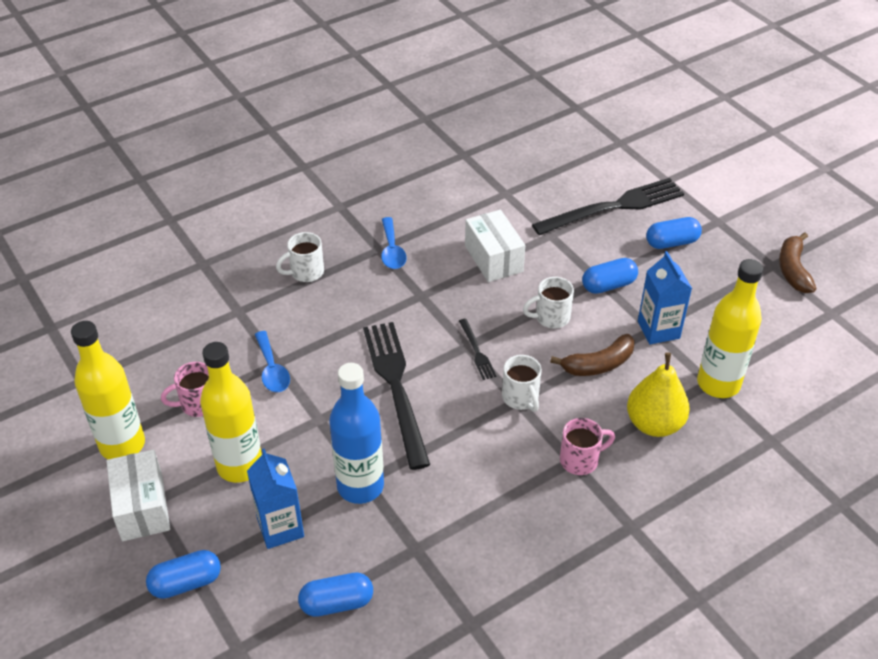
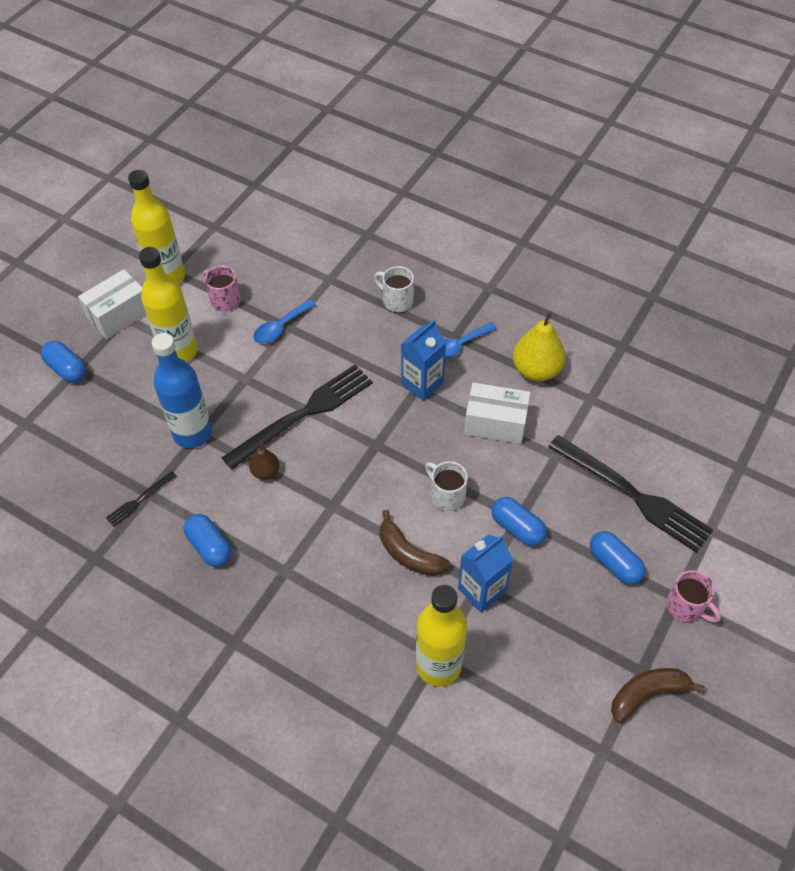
camera: 65 degrees right, 10 degrees up
(280, 528) = (134, 401): blue carton -> blue carton (422, 383)
(337, 603) = (82, 464): blue capsule -> blue capsule (210, 546)
(447, 439) = (265, 472): none -> brown pear
(477, 351) = (373, 454): black fork -> black fork (139, 500)
(493, 259) = (495, 423): white box -> white box turned 60 degrees clockwise
(521, 398) = (337, 507): white mug -> none
(580, 460) = (289, 578): pink mug -> pink mug (686, 607)
(654, 424) = (359, 624): yellow pear -> yellow pear (536, 370)

